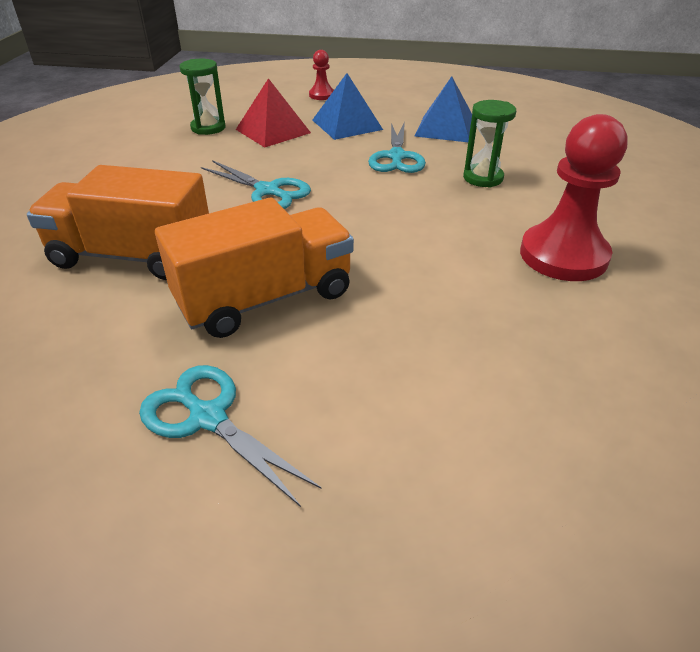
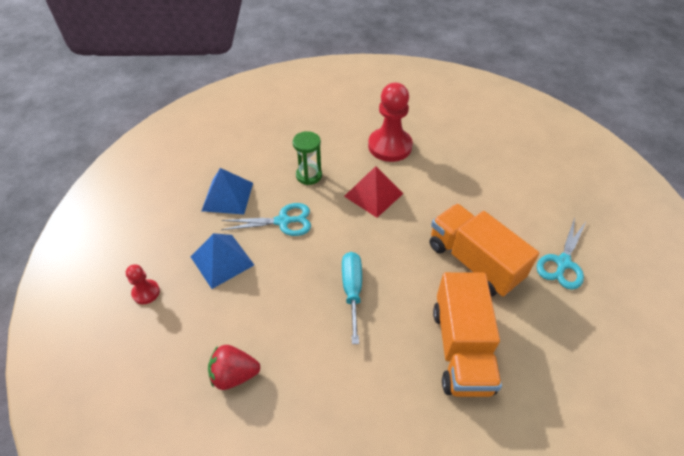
camera: 100 degrees left, 10 degrees up
(208, 128) = (234, 375): green hourglass -> red strawberry
(267, 191) = (352, 291): turquoise scissors -> turquoise screwdriver
(273, 131) = (239, 315): red pyramid -> red pyramid (373, 194)

